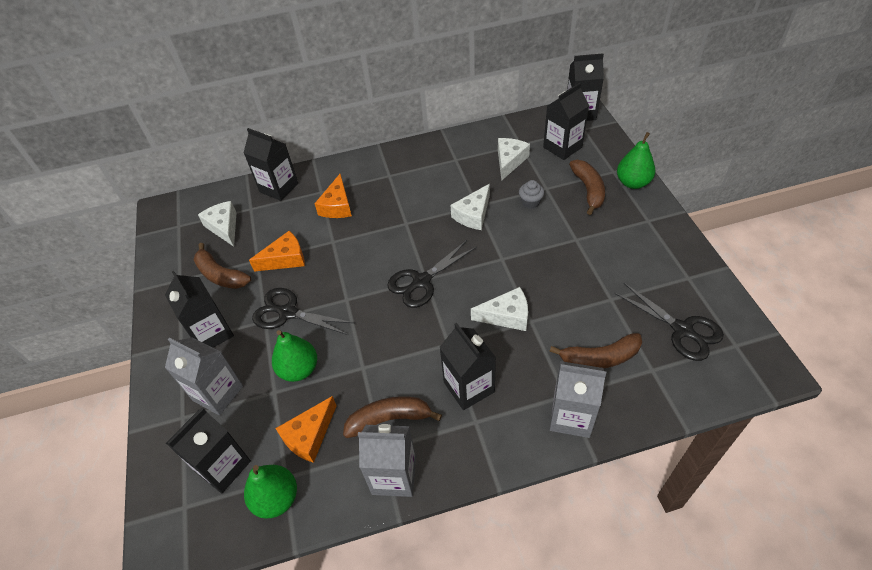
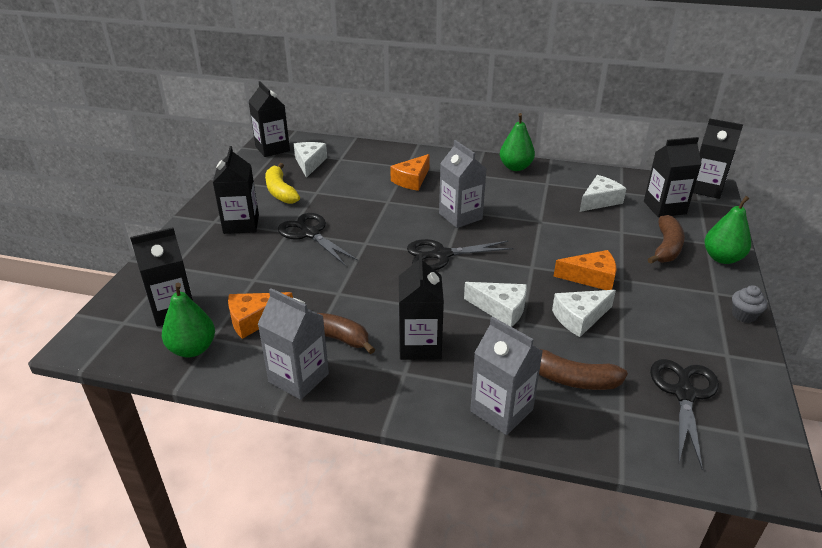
camera: 25 degrees right, 15 degrees down
(218, 393) = (211, 263): grey carton -> grey carton (460, 216)
(221, 275) = (280, 191): brown banana -> yellow banana
(279, 188) = (374, 153): black carton -> black carton (272, 149)
(285, 259) = (339, 199): orange cheese -> orange cheese (591, 277)
(299, 369) = (286, 273): green pear -> green pear (515, 167)
(473, 214) = (530, 226): white cheese -> white cheese (580, 318)
(530, 202) = (596, 236): grey cupcake -> grey cupcake (743, 315)
(682, 330) = (684, 394): black scissors -> black scissors turned 150 degrees counterclockwise

